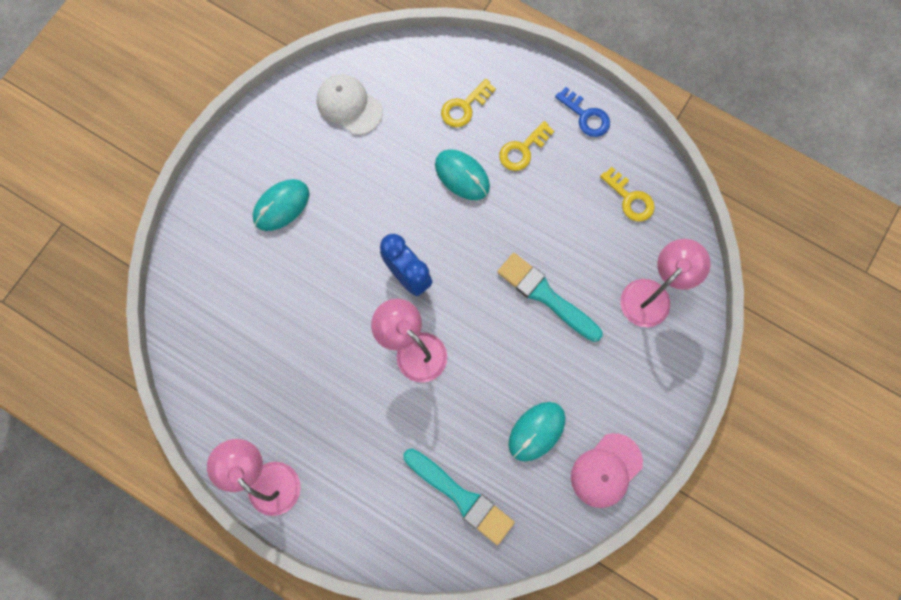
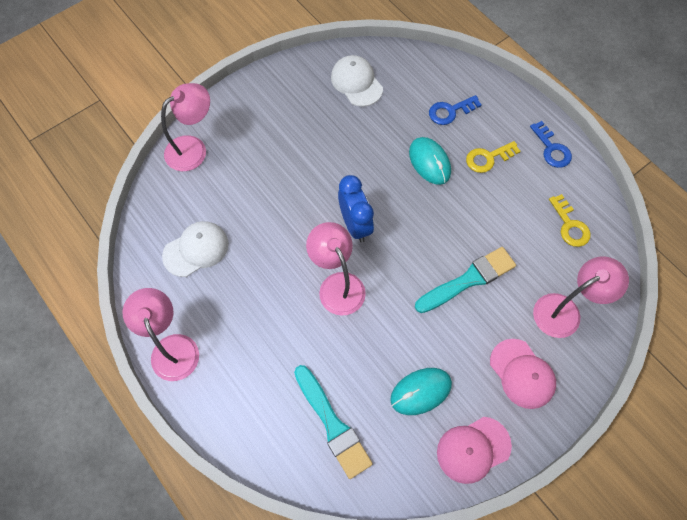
camera: 20 degrees right, 10 degrees down
(196, 247) = (193, 148): none -> pink lamp
(248, 364) = (196, 250): none -> white cap
(281, 206) = (273, 139): turquoise mouse -> none
(464, 107) = (450, 111): yellow key -> blue key
(546, 296) = (468, 280): turquoise brush -> turquoise brush turned 90 degrees clockwise
(629, 376) = (522, 374): none -> pink cap

